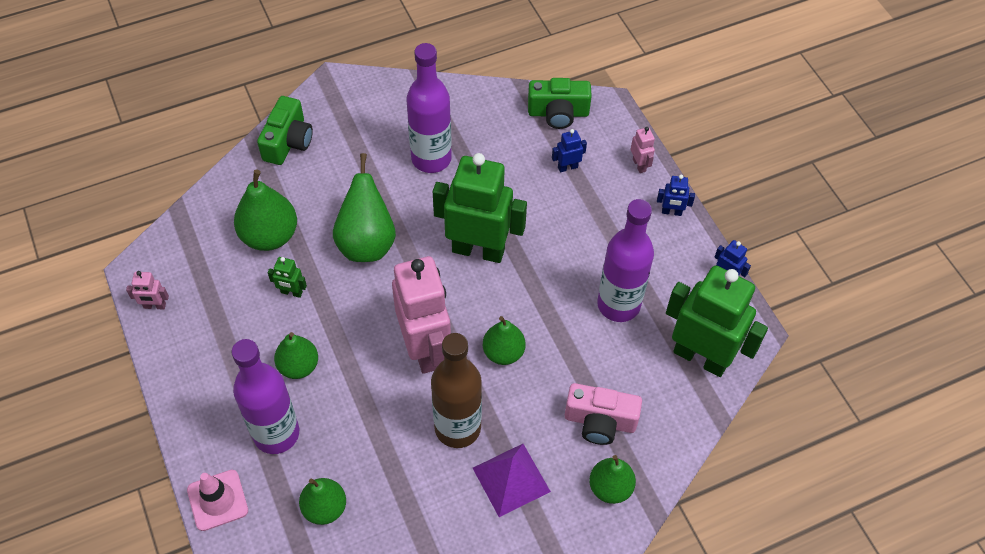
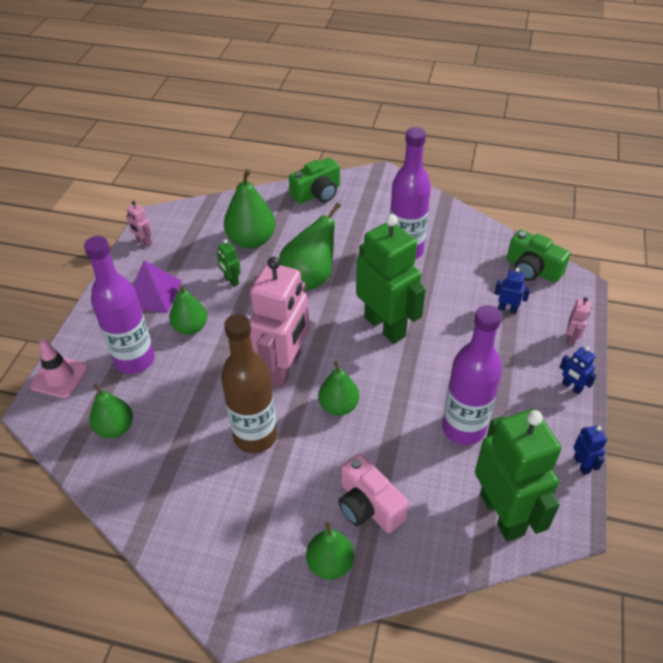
camera: 40 degrees right, 10 degrees down
(511, 479) = (259, 500): purple pyramid -> purple pyramid (153, 293)

